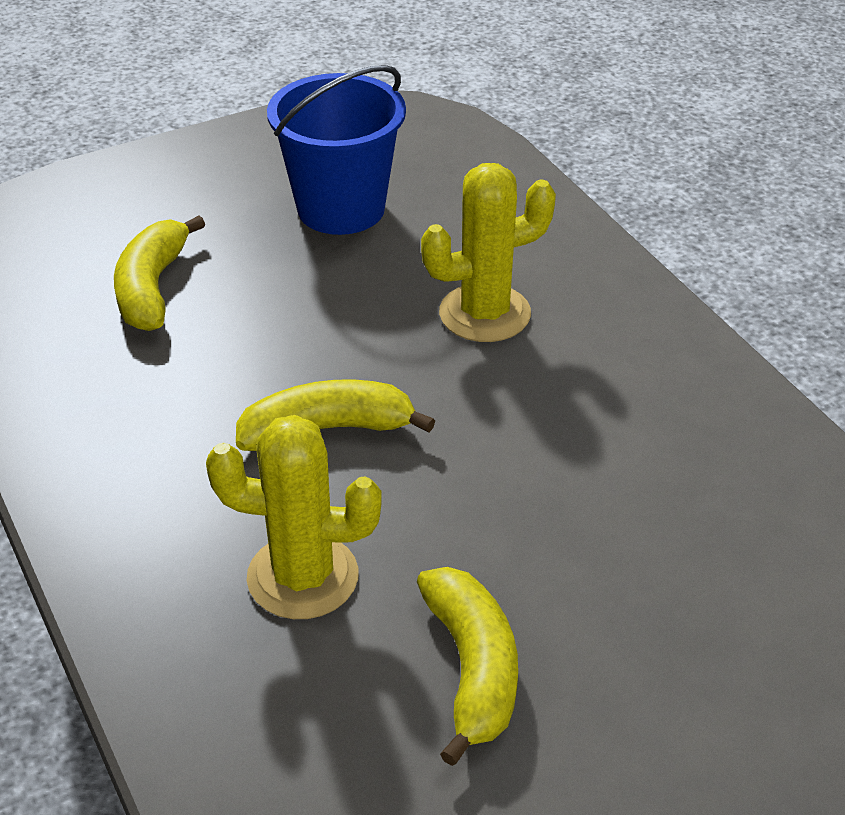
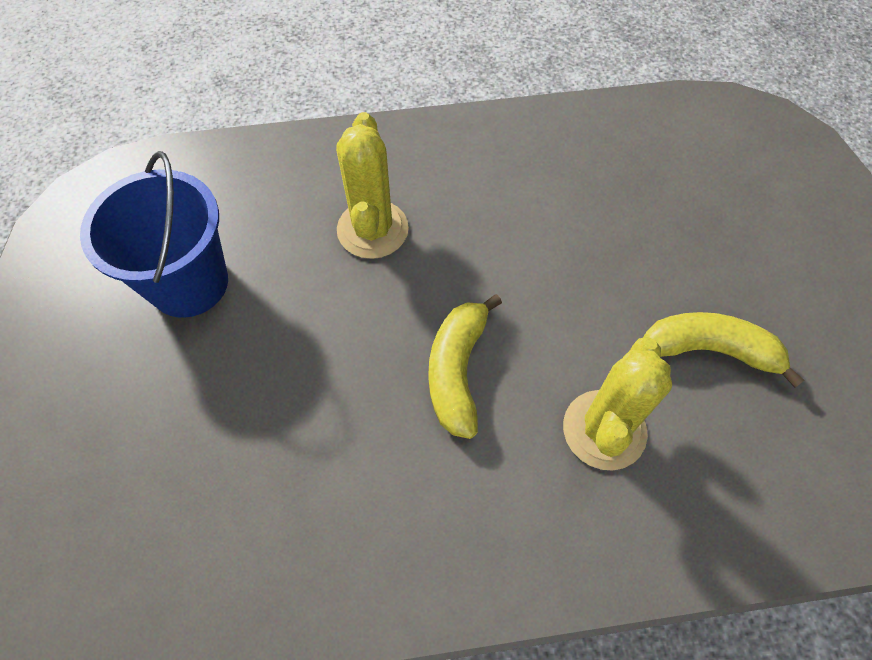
camera: 70 degrees left, 20 degrees up
(152, 288) = (217, 462): yellow banana -> none

